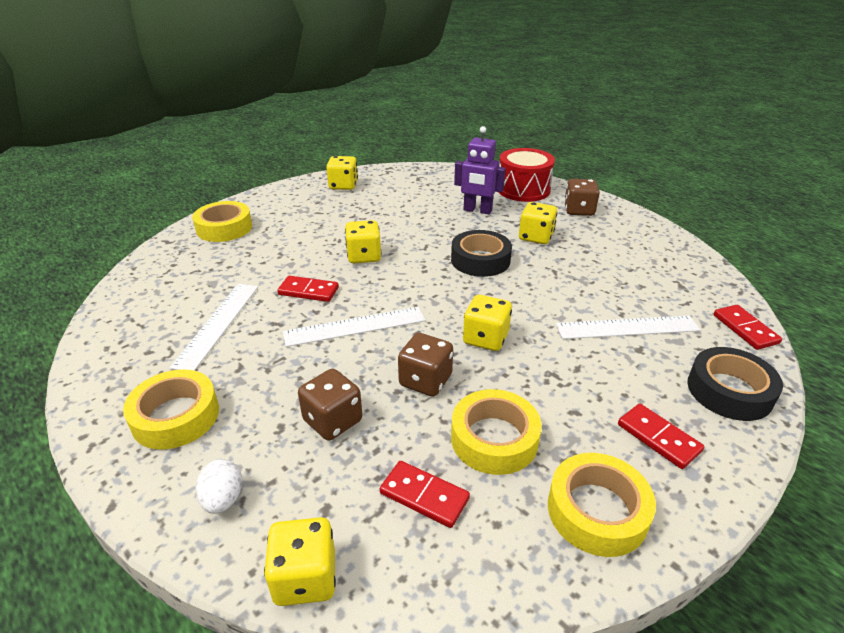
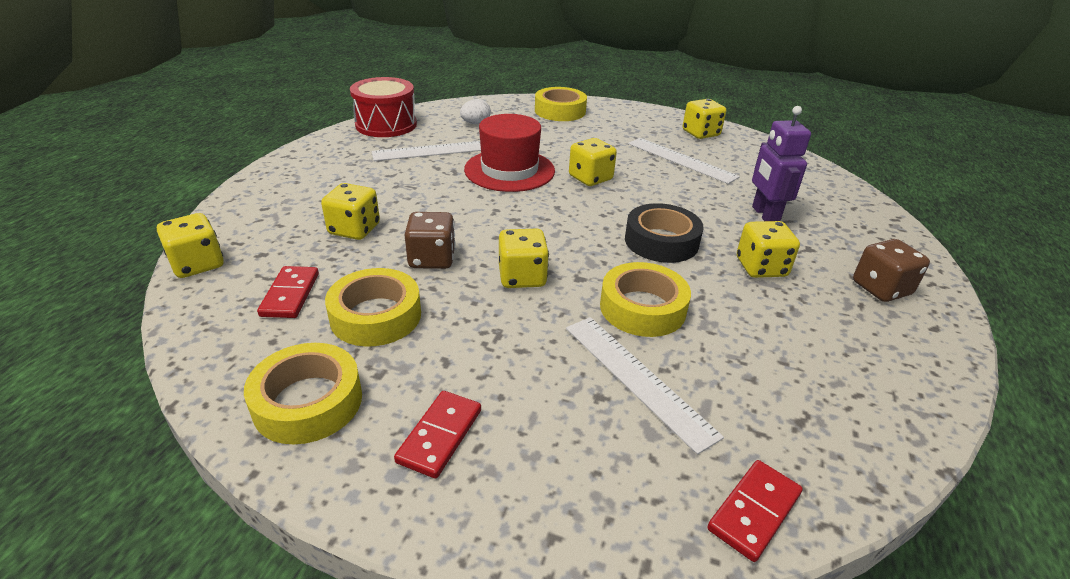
camera: 60 degrees right, 0 degrees up
(176, 416) = (325, 171): yellow tape -> yellow tape (642, 308)
(223, 499) = (257, 213): white egg -> white egg (475, 123)
(308, 291) = (509, 170): red domino -> red hat
(333, 421) = (354, 229): brown dice -> yellow dice
(355, 326) = (479, 204): white ruler -> white ruler (681, 160)
(523, 189) = (866, 234): red drum -> red drum (386, 125)
(729, 391) = (577, 500): black tape -> none

